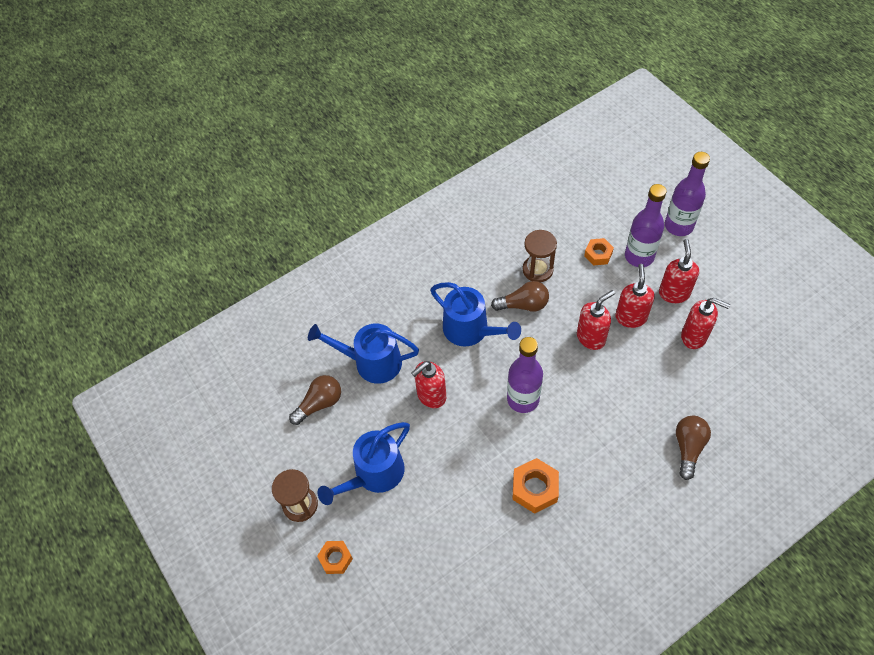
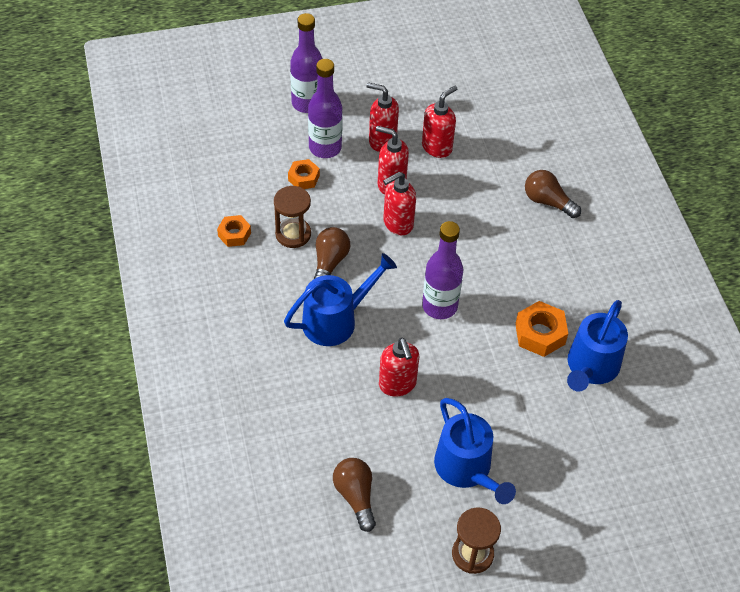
camera: 75 degrees left, 5 degrees down
(335, 559) = (548, 537): orange nut -> orange nut (234, 234)
(372, 362) = (328, 427): blue watering can -> blue watering can (591, 367)
(591, 337) = (397, 223): red soap dispenser -> red soap dispenser turned 105 degrees counterclockwise

